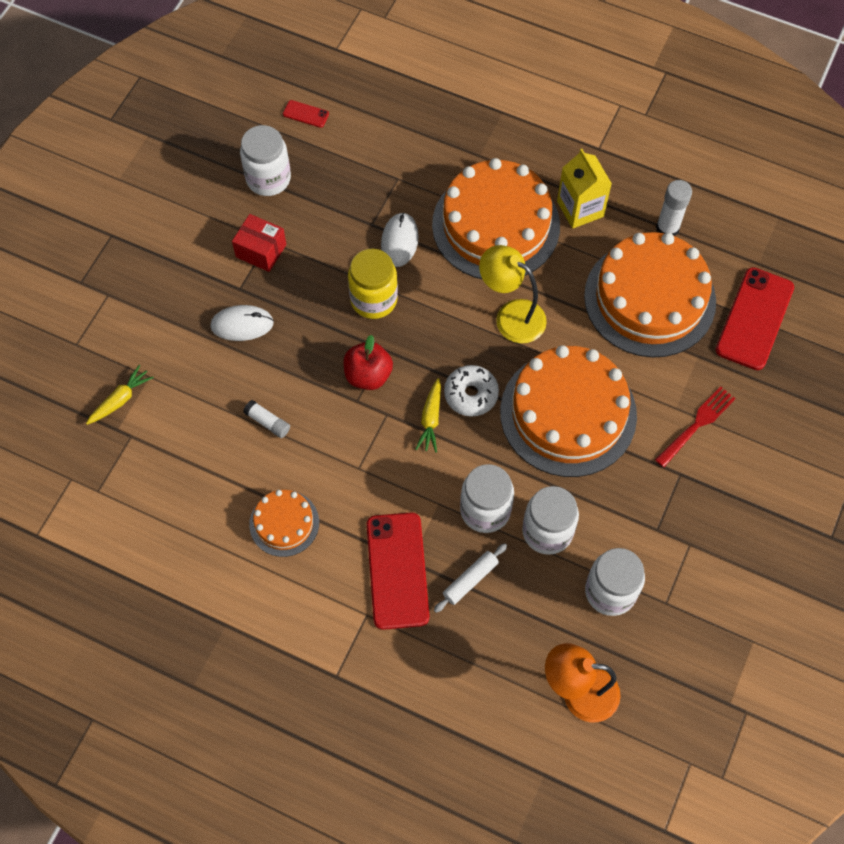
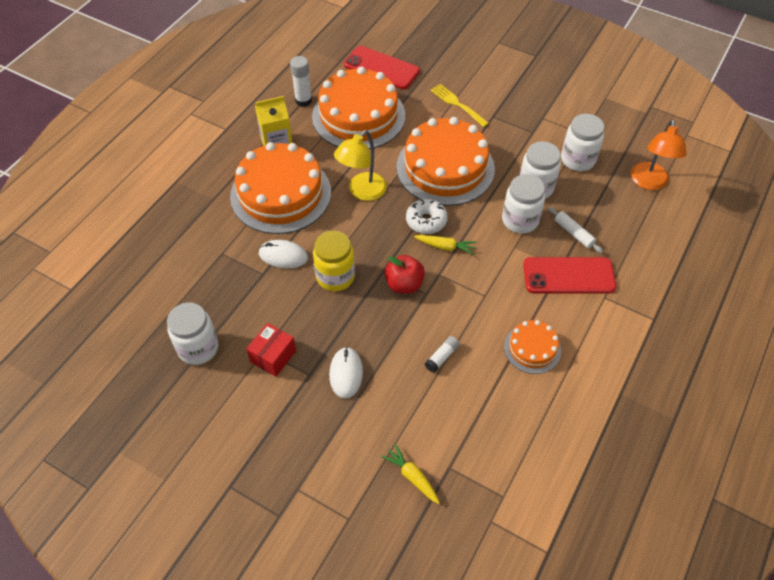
camera: 85 degrees left, 10 degrees down
(305, 114) = (136, 316): red phone -> none
(696, 425) = (458, 104): red fork -> yellow fork

